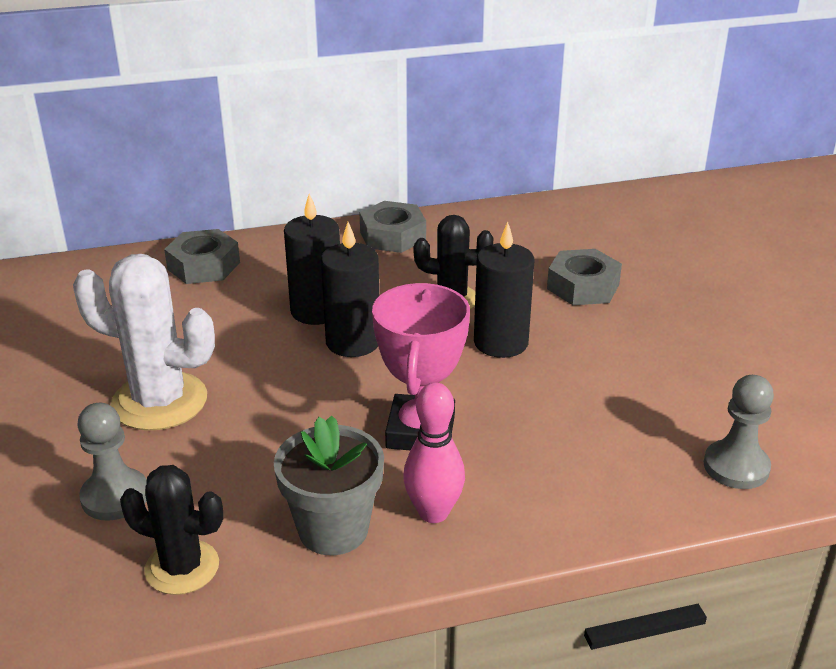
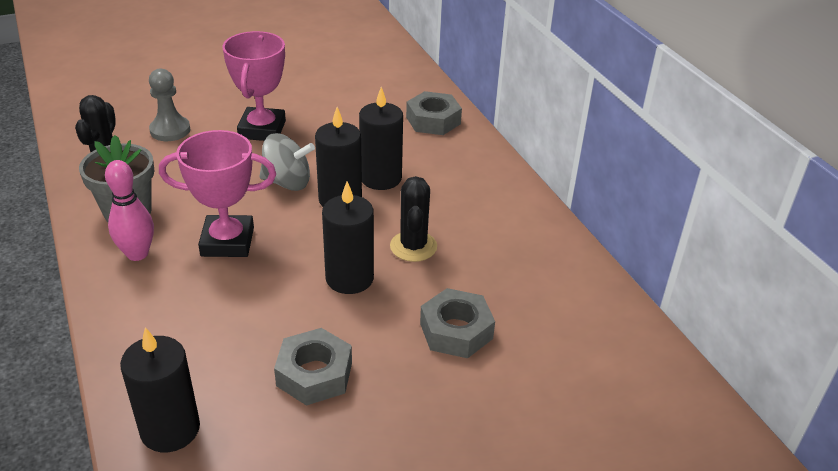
camera: 80 degrees right, 5 degrees up
(159, 401) = (262, 130): white cactus -> pink trophy
(303, 381) = (287, 182): none -> grey spinning top
(392, 236) = (512, 205): grey nut -> grey nut (314, 374)
(736, 467) = (170, 429): grey pawn -> black candle

